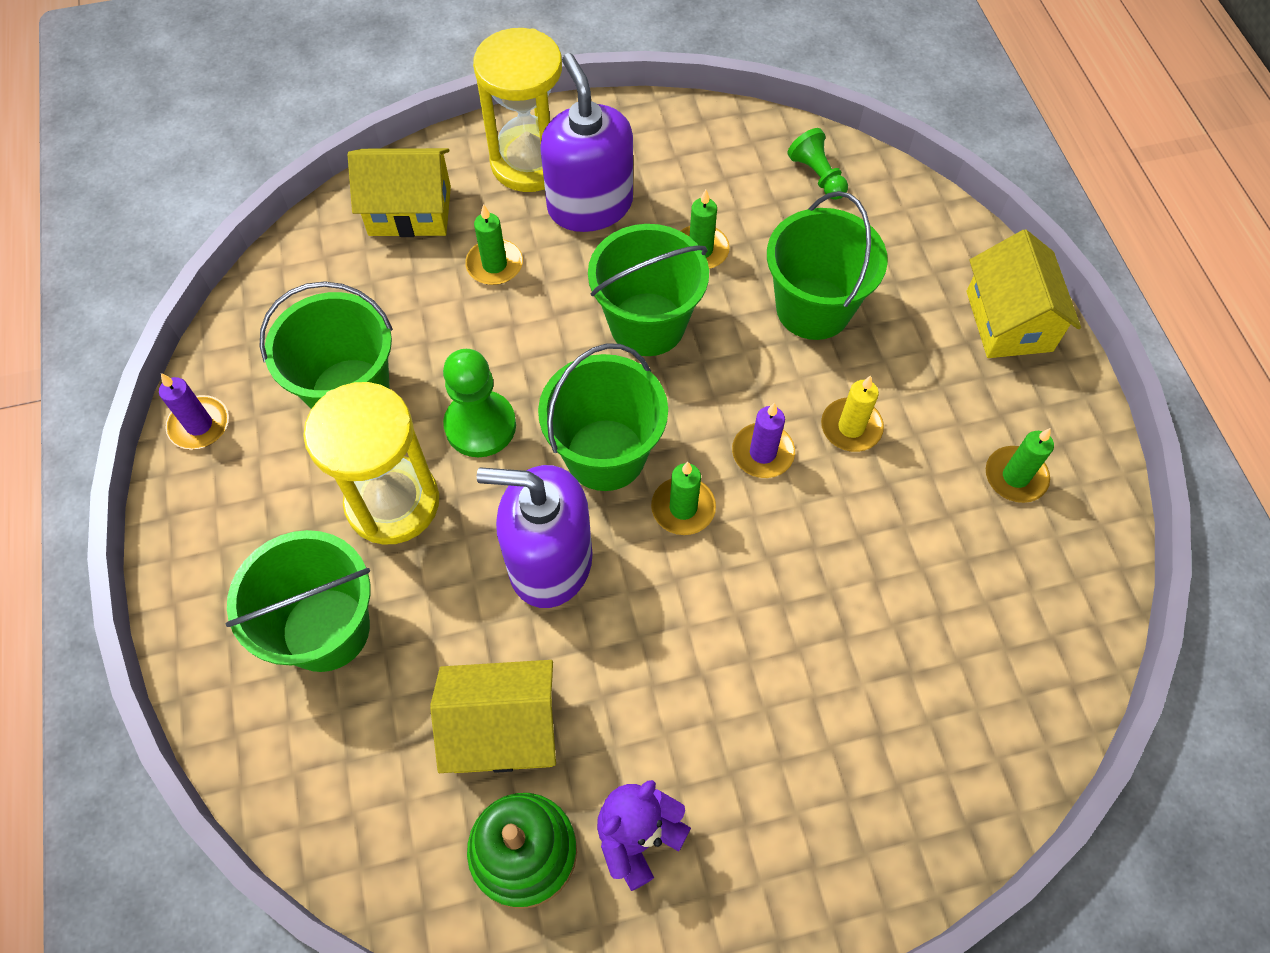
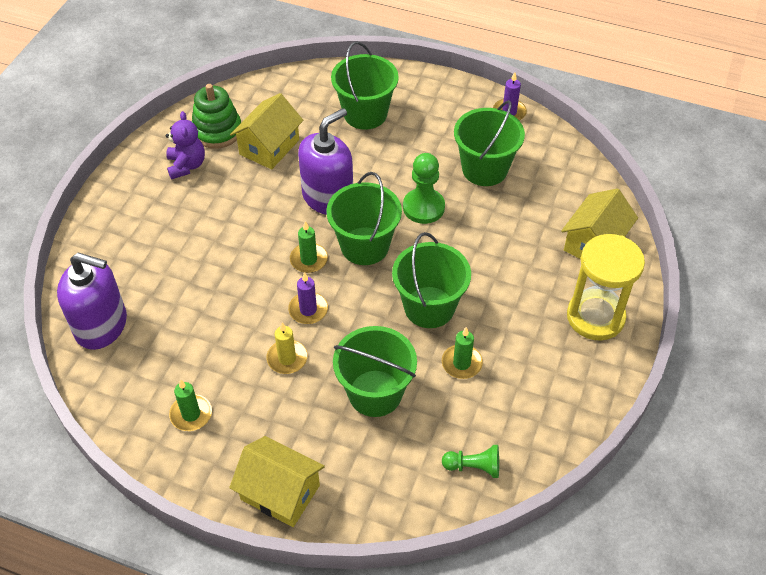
camera: 125 degrees right, 10 degrees down
(393, 502) = (408, 158): yellow hourglass -> none
(494, 265) = (525, 261): green candle -> none
(590, 205) = (538, 328): purple soap dispenser -> purple soap dispenser (101, 325)

